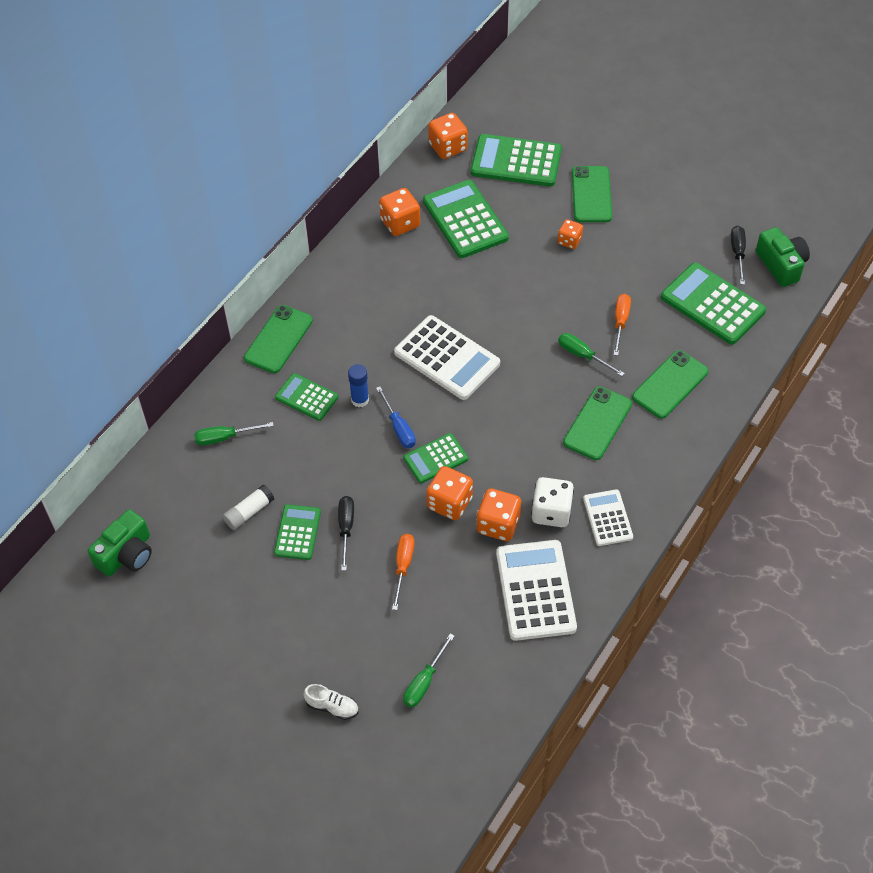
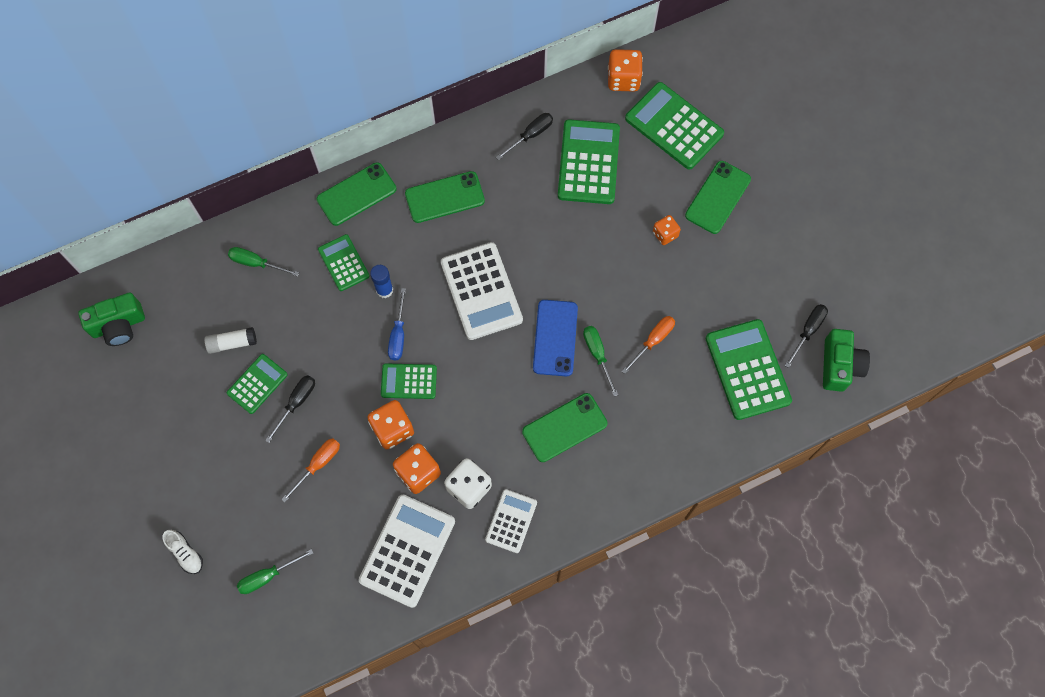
camera: 30 degrees right, 15 degrees up
(400, 223) = (530, 135): orange dice -> black screwdriver
(537, 361) = (555, 338): none -> blue phone
(670, 384) = (653, 427): green phone -> green phone (445, 197)

